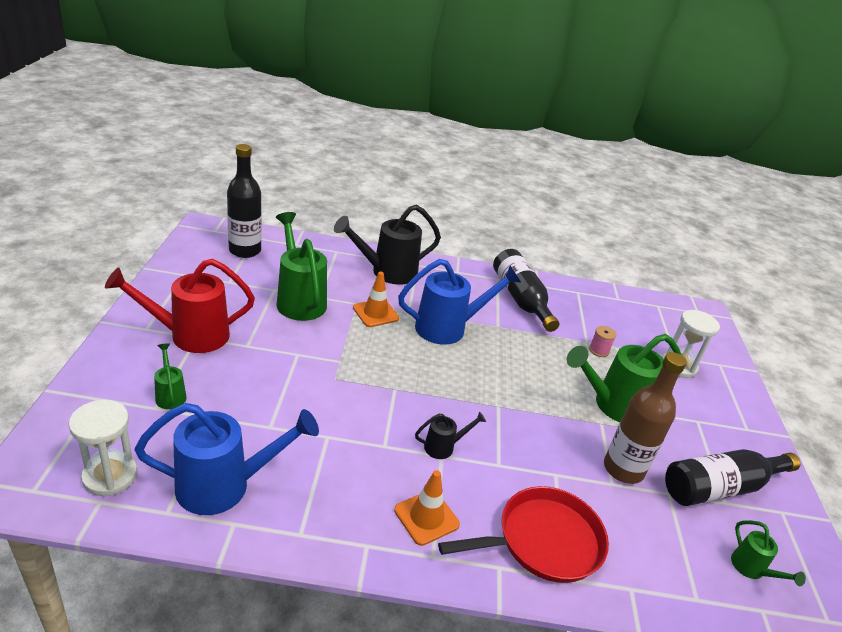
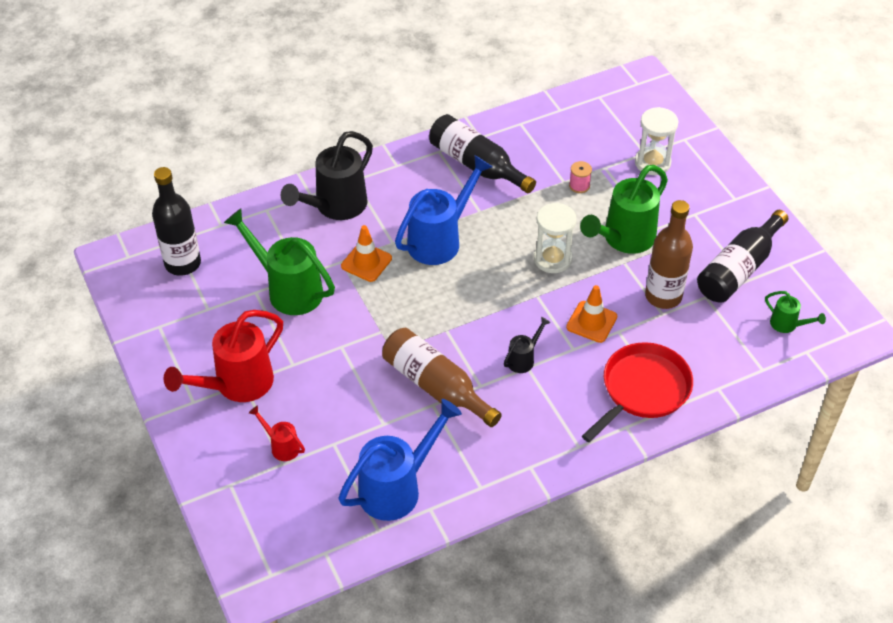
camera: 25 degrees left, 15 degrees up
(110, 476) = (311, 532): white hourglass -> white hourglass (552, 259)
(170, 395) = (281, 446): green watering can -> red watering can
(344, 424) = (436, 386): none -> brown bottle
(426, 517) = (553, 422): orange traffic cone -> orange traffic cone (591, 322)

